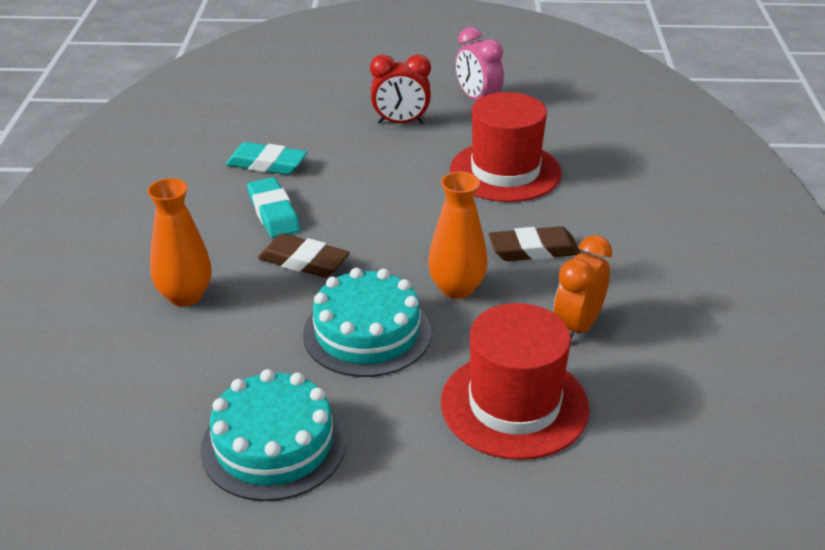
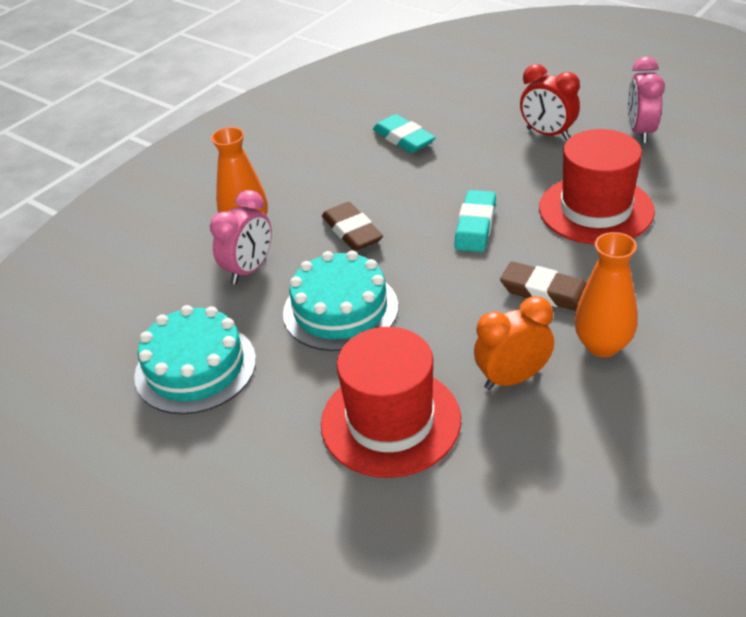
camera: 40 degrees right, 5 degrees up
(232, 333) = (249, 269): none -> pink clock
(273, 213) = (369, 182): turquoise eraser -> turquoise eraser (475, 226)
(456, 288) = (445, 301): orange vase -> orange vase (602, 345)

